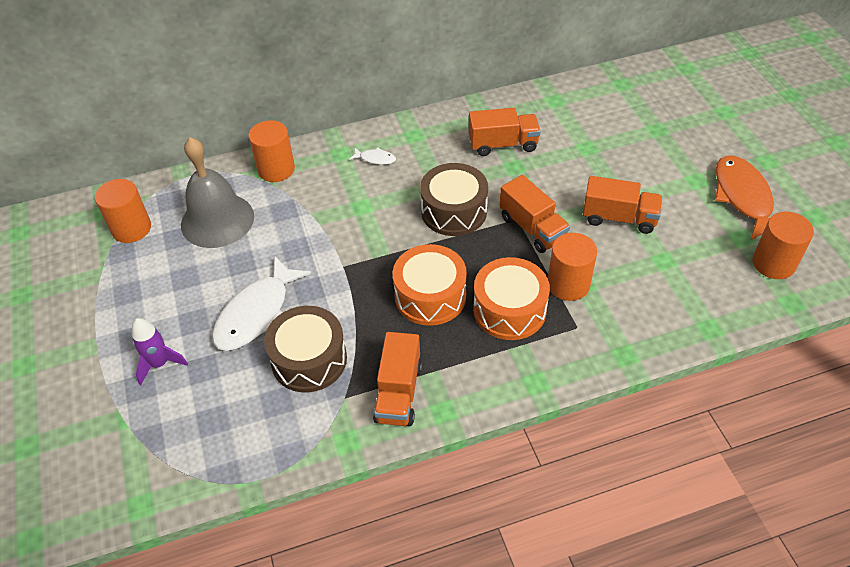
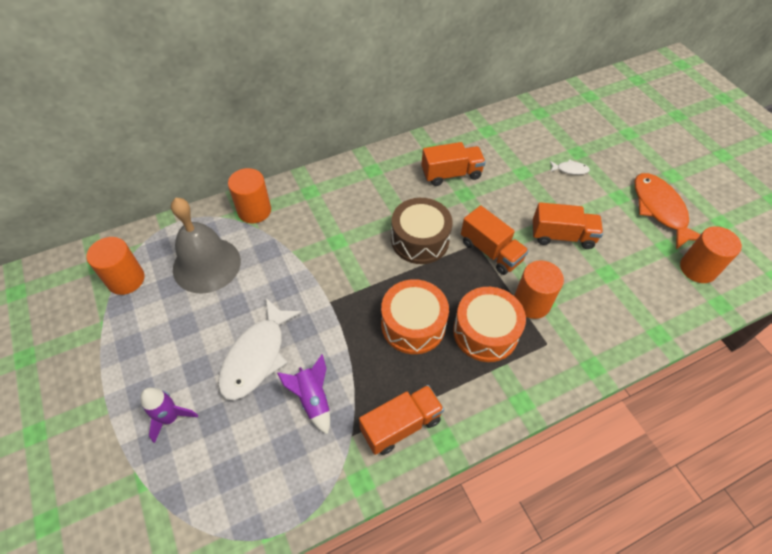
camera: 10 degrees left, 5 degrees up
(309, 359) = (313, 399): brown drum -> purple rocket
(375, 159) = (342, 195): white fish -> white fish (570, 169)
(398, 393) = (401, 425): orange truck -> orange truck turned 120 degrees counterclockwise

